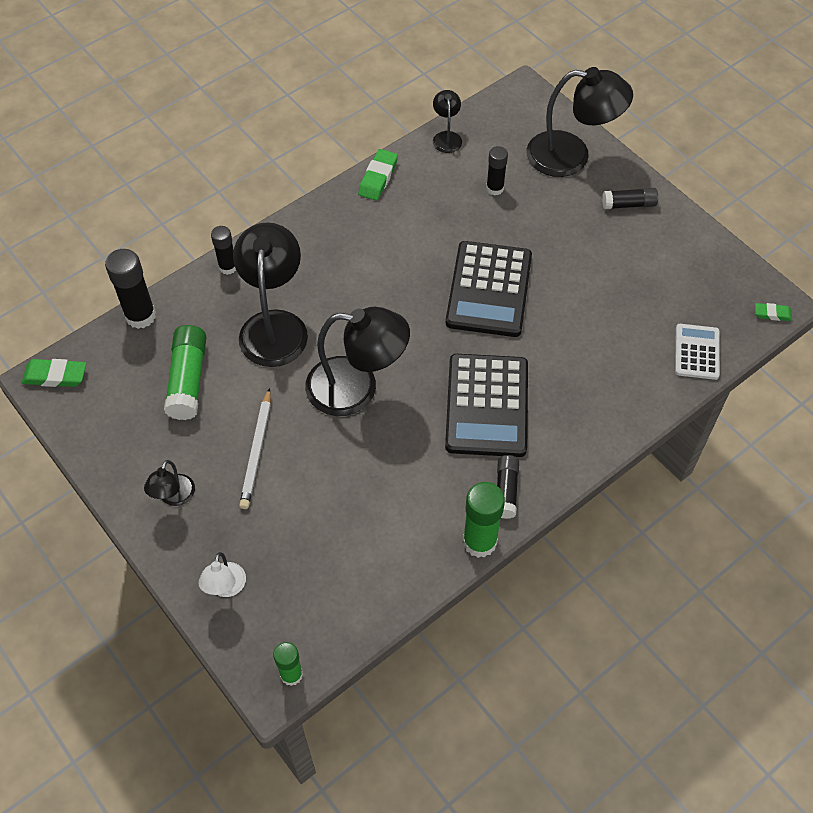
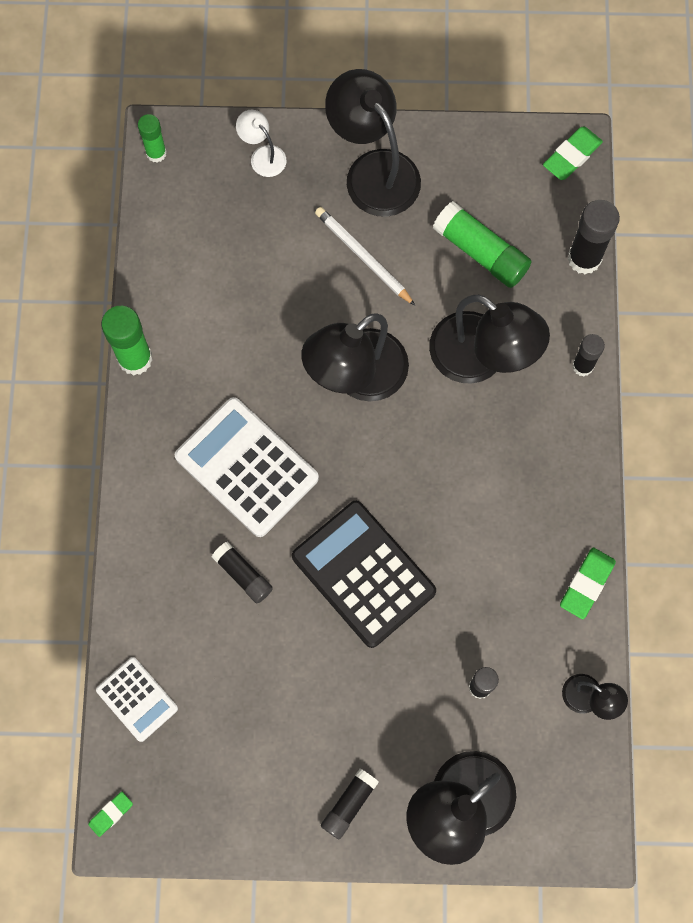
camera: 130 degrees right, 15 degrees up
(174, 497) = (373, 170): black lamp -> black lamp, size x2.08
(378, 178) = (586, 584): green eraser -> green eraser turned 60 degrees clockwise
(486, 406) = (247, 467): black calculator -> white calculator
(506, 491) = (158, 415): black glue stick -> black glue stick (243, 575)

